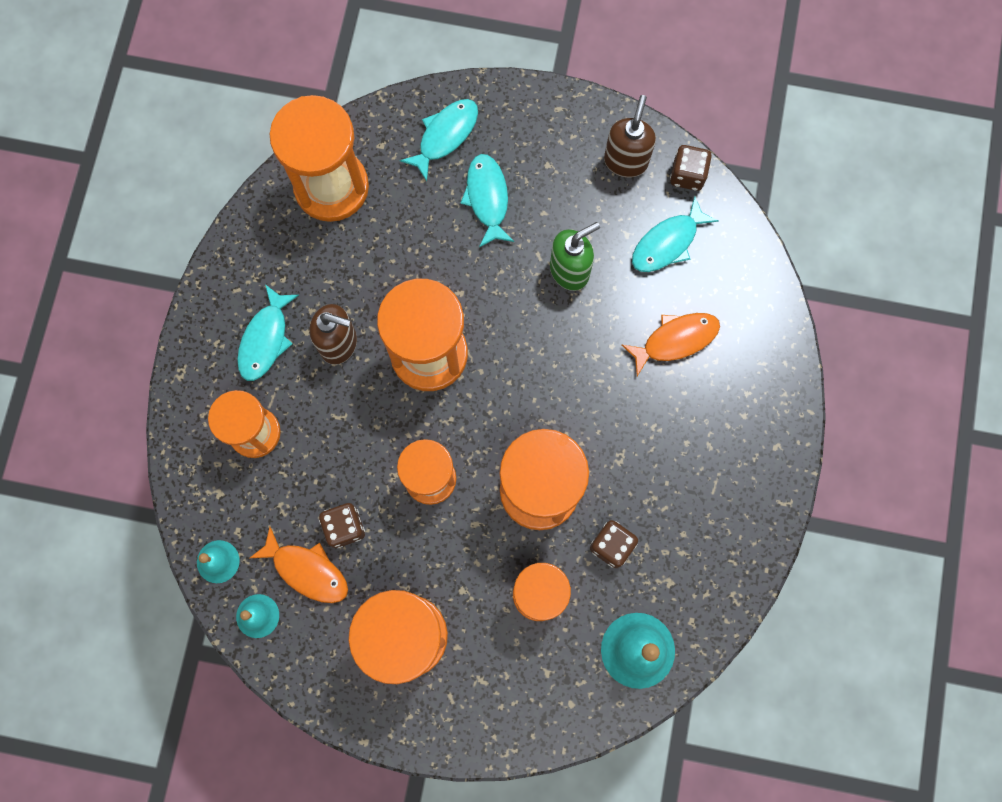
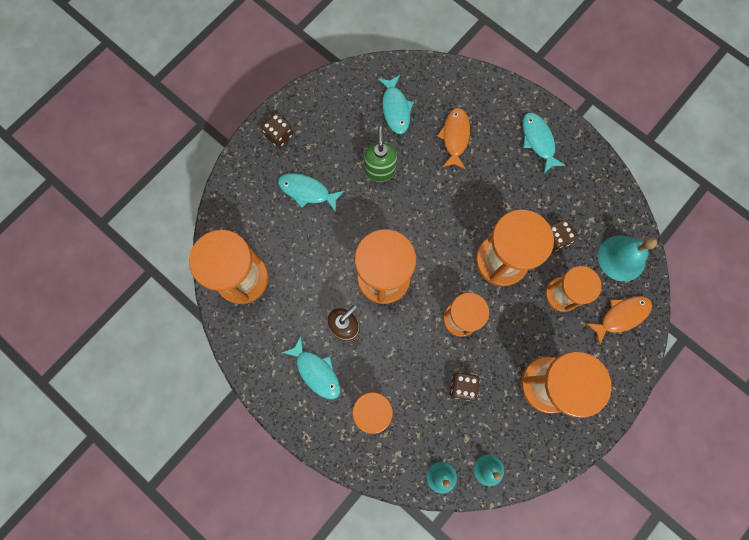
camera: 60 degrees left, 0 degrees up
(307, 570) = (476, 424): orange fish -> orange fish (621, 316)
(445, 136) = (252, 194): turquoise fish -> turquoise fish (538, 141)
(626, 161) = (332, 103): brown soap dispenser -> none
(687, 175) = (362, 76): brown dice -> brown dice (279, 135)

